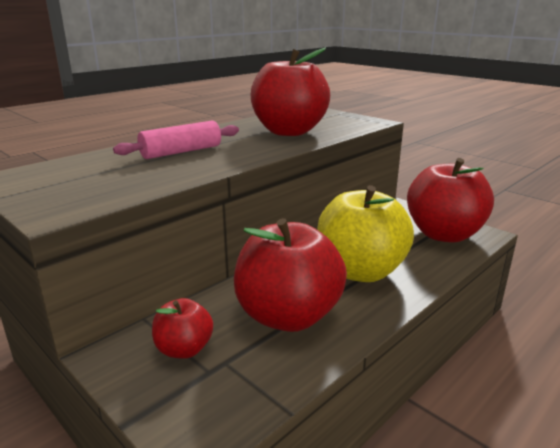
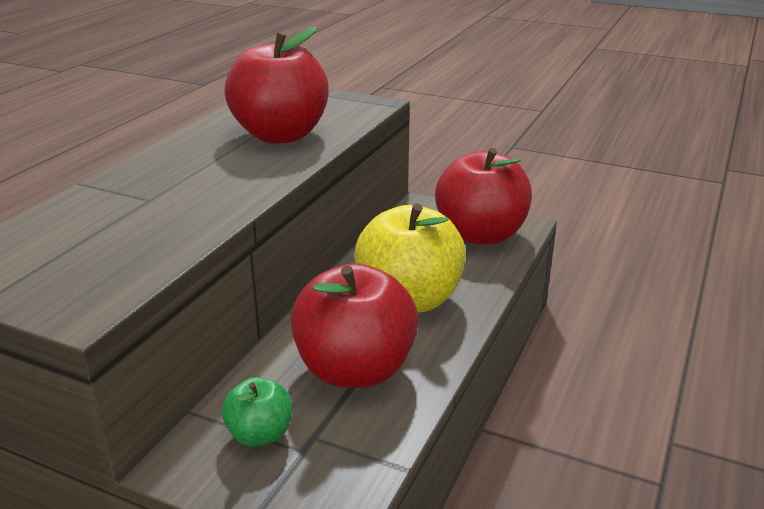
camera: 20 degrees left, 5 degrees up
(181, 152) = (165, 190): pink rolling pin -> none
(184, 349) = (260, 434): red apple -> green apple

